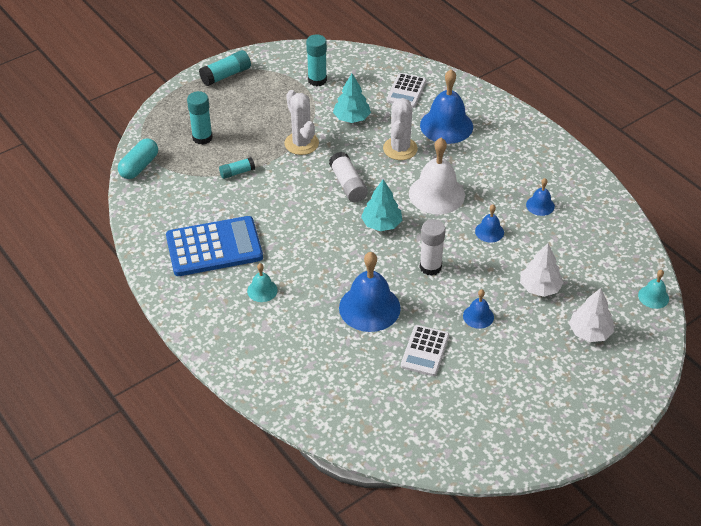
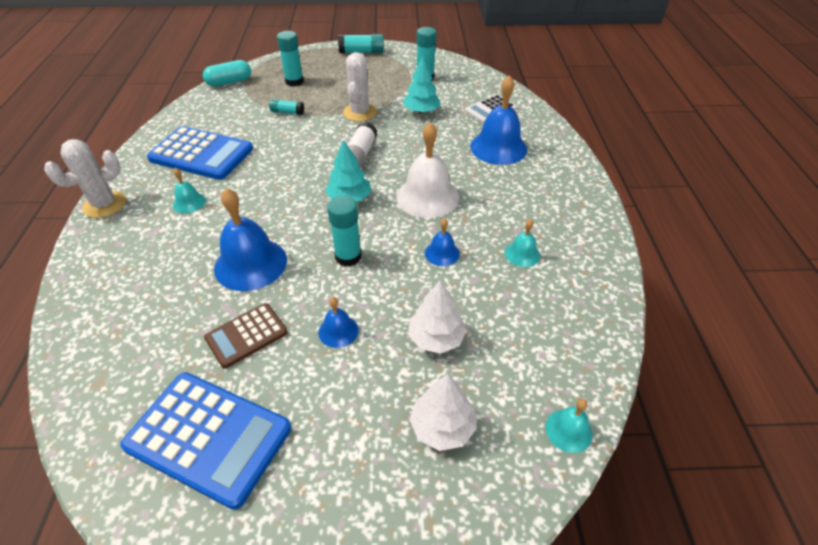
camera: 35 degrees right, 0 degrees up
(400, 149) = (436, 148): white cactus -> white cactus (105, 204)
(425, 351) = (246, 335): white calculator -> brown calculator
(430, 267) = (348, 256): white glue stick -> turquoise glue stick
(472, 412) = (208, 437): none -> blue calculator
(540, 205) = (522, 254): blue bell -> turquoise bell

